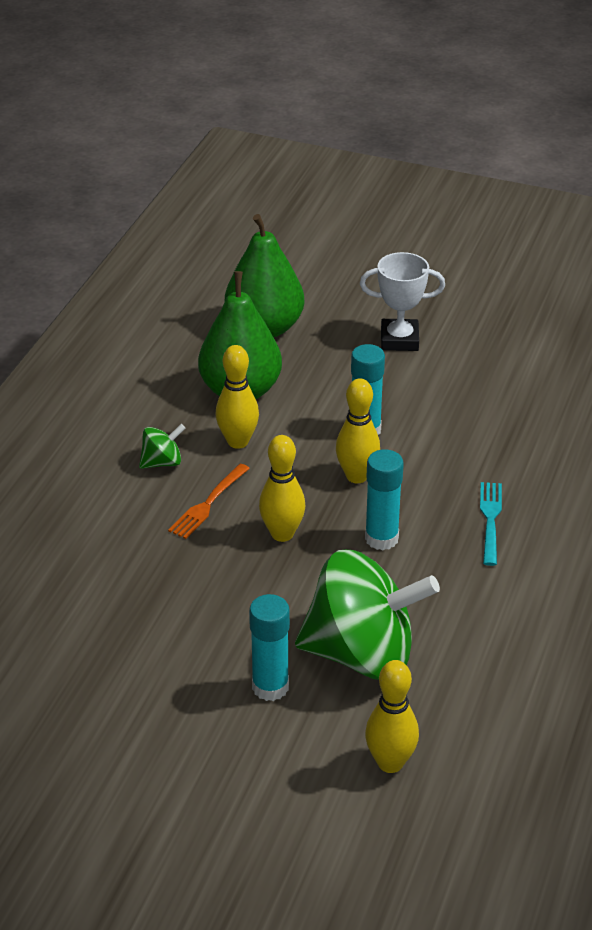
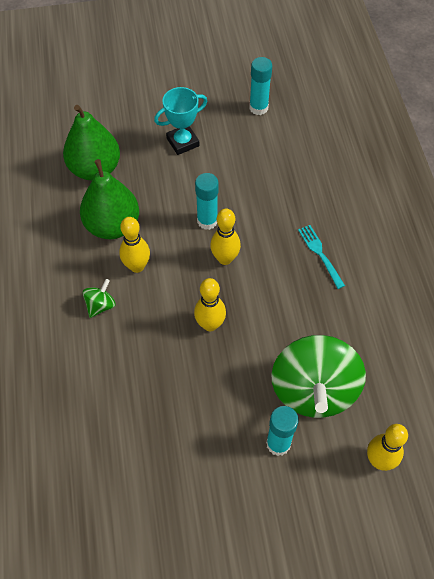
camera: 30 degrees left, 20 degrees up
(208, 503) = (150, 324): orange fork -> none
(362, 654) = (313, 390): green spinning top -> green spinning top turned 120 degrees clockwise
(381, 538) = (269, 298): turquoise glue stick -> turquoise glue stick (258, 108)
(399, 340) = (183, 142): white trophy -> turquoise trophy

